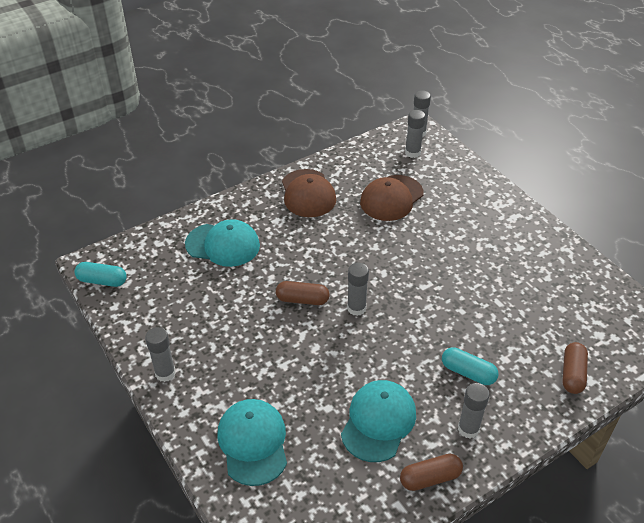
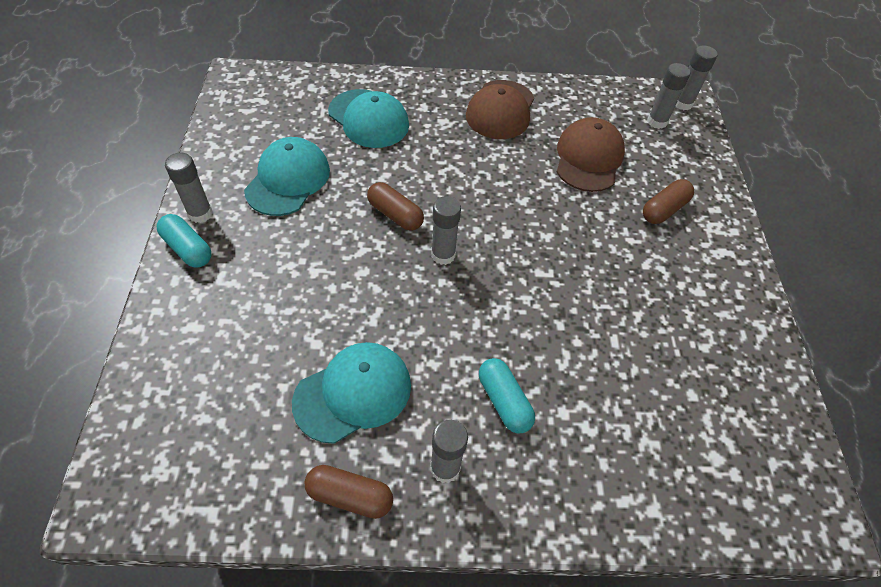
camera: 30 degrees right, 10 degrees up
(102, 281) = (230, 97): turquoise capsule -> turquoise capsule (188, 249)
(253, 442) = (211, 333): turquoise cap -> turquoise cap (288, 180)
(391, 198) = (588, 158): brown cap -> brown cap turned 120 degrees clockwise
(572, 374) = (635, 486): brown capsule -> brown capsule (664, 210)

